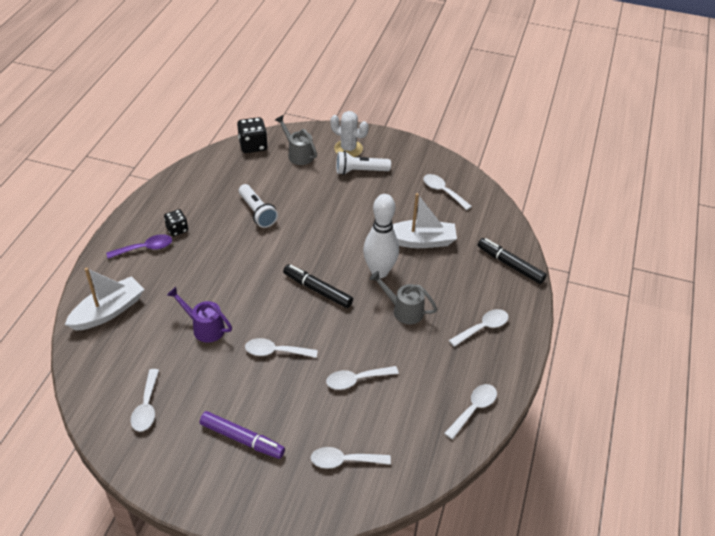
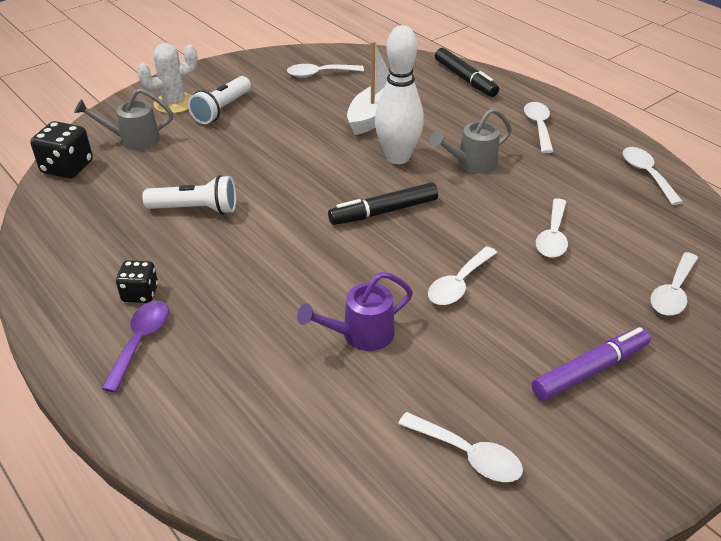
camera: 55 degrees left, 5 degrees down
(108, 311) = (231, 433): white boat -> none
(510, 265) = (465, 79): black marker -> black marker turned 105 degrees counterclockwise

